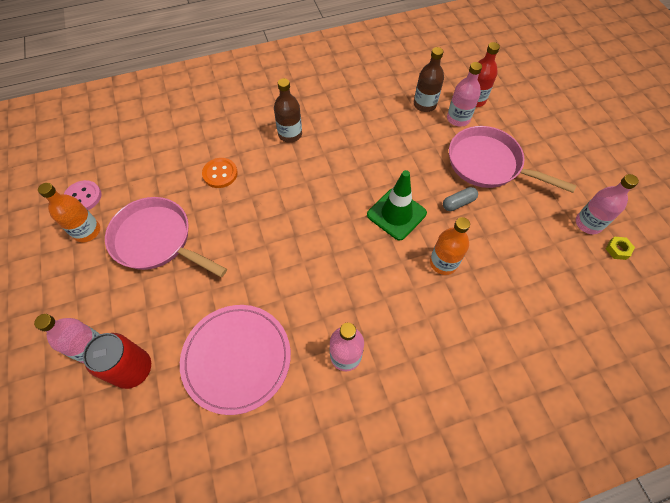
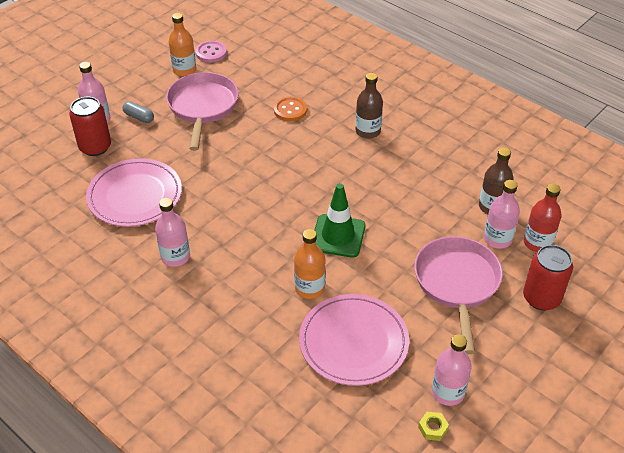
camera: 60 degrees right, 15 degrees down
(458, 203) = (387, 276): grey capsule -> grey capsule (139, 117)
(515, 259) = (353, 342): none -> pink plate
(525, 125) = (541, 298): none -> red can

